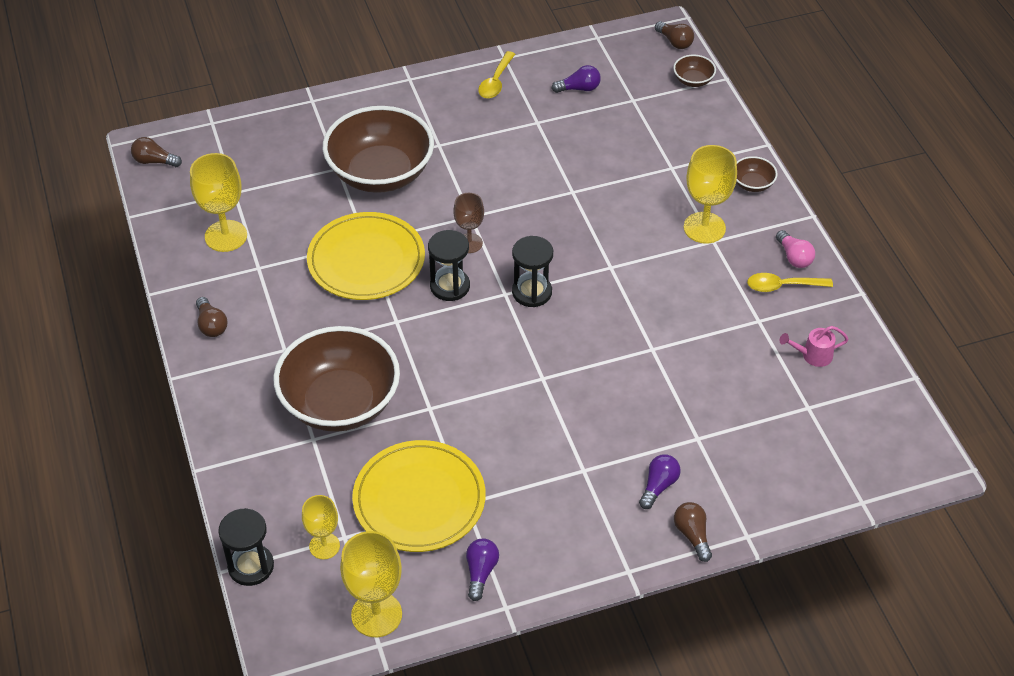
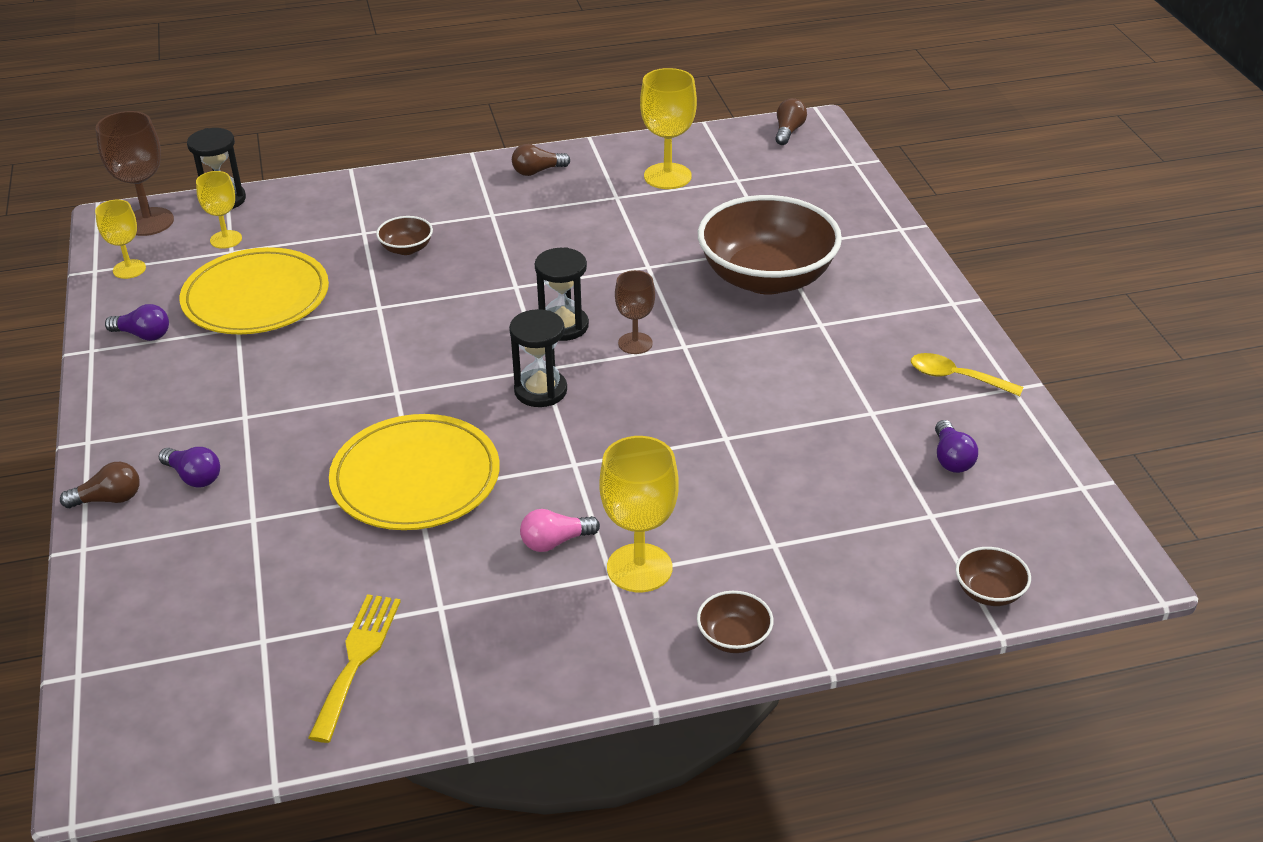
camera: 95 degrees right, 10 degrees down
(291, 622) = (148, 222): none -> brown goblet
(340, 402) = (406, 248): brown bowl -> brown bowl, size x0.41
(366, 260) = (617, 266): yellow plate -> yellow plate (415, 478)
(376, 614) = (129, 269): yellow goblet -> yellow goblet, size x0.62
(675, 42) = (1089, 579): brown light bulb -> none
(782, 286) = (503, 644): yellow spoon -> none
(794, 257) = (562, 667): pink light bulb -> pink light bulb (555, 542)
(812, 355) = (357, 660): pink watering can -> yellow fork

